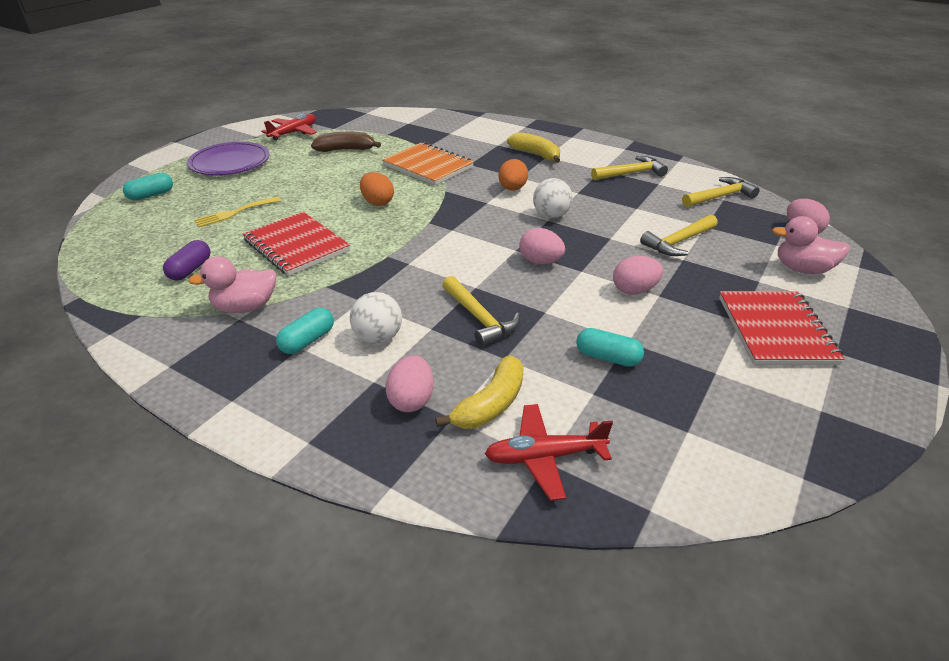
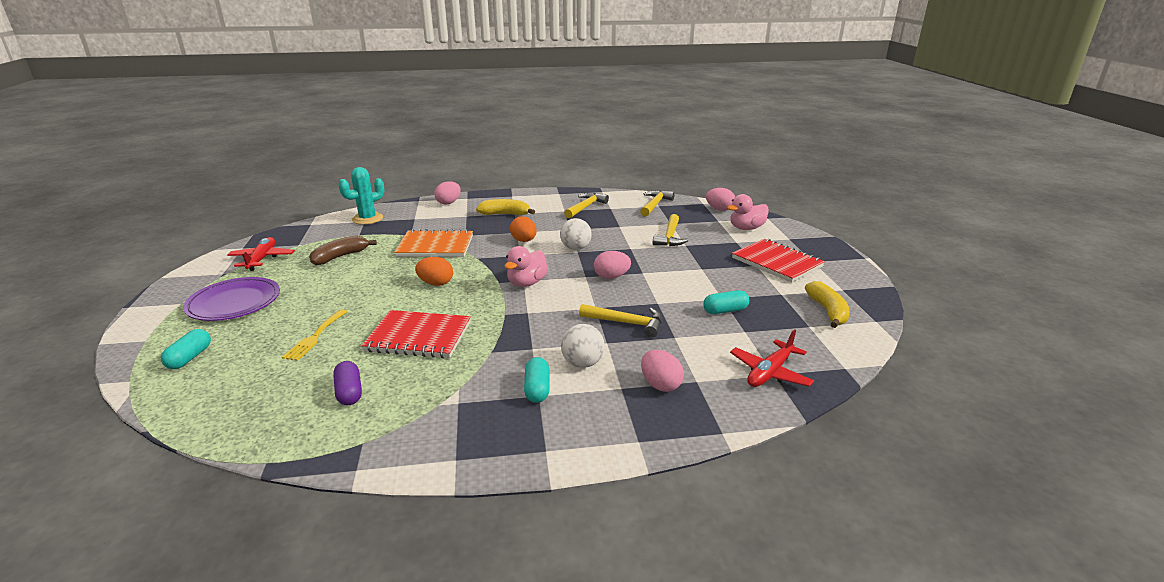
camera: 40 degrees left, 10 degrees down
(245, 307) = (450, 393): pink duck -> pink duck (527, 283)
(413, 121) = (367, 219): none -> turquoise cactus
(490, 404) = (705, 363): yellow banana -> yellow banana (828, 311)
(634, 290) = (686, 271): pink egg -> pink egg (448, 203)

